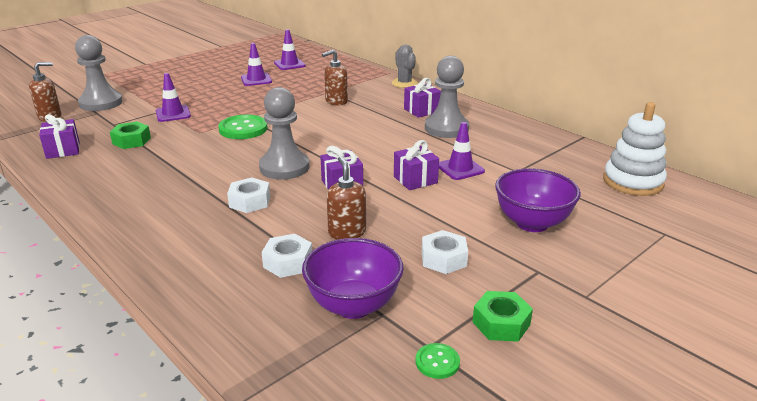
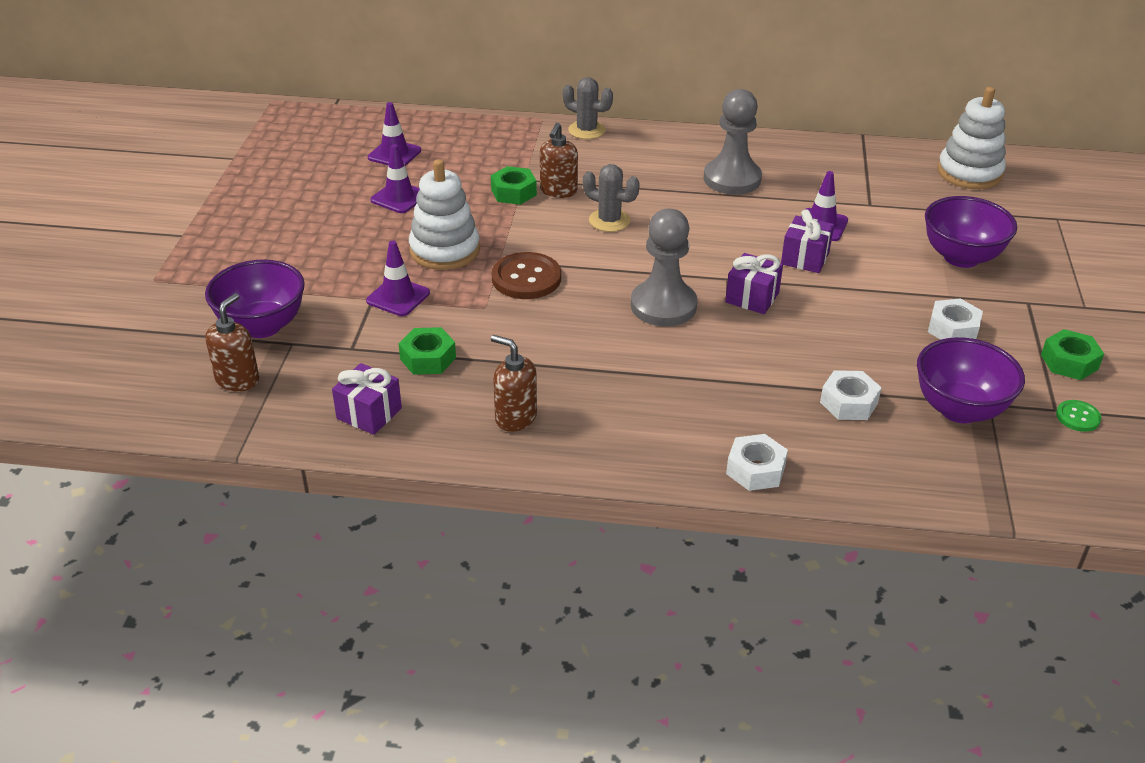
camera: 40 degrees left, 10 degrees up
(101, 103) = (262, 326): grey pawn -> purple bowl
(231, 105) = (444, 250): none -> white stacking toy
(243, 129) = (526, 278): green button -> brown button
(250, 201) = (704, 362): white nut -> white nut (755, 470)
(312, 95) = (513, 192): none -> green nut
(336, 122) = (609, 220): none -> grey cactus
(347, 232) = (843, 346): brown soap dispenser -> brown soap dispenser (515, 417)
(421, 110) = (670, 164): purple gift -> none

